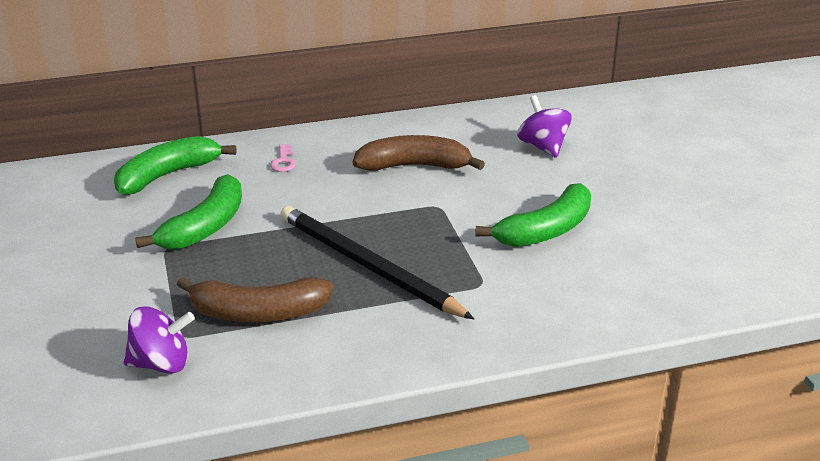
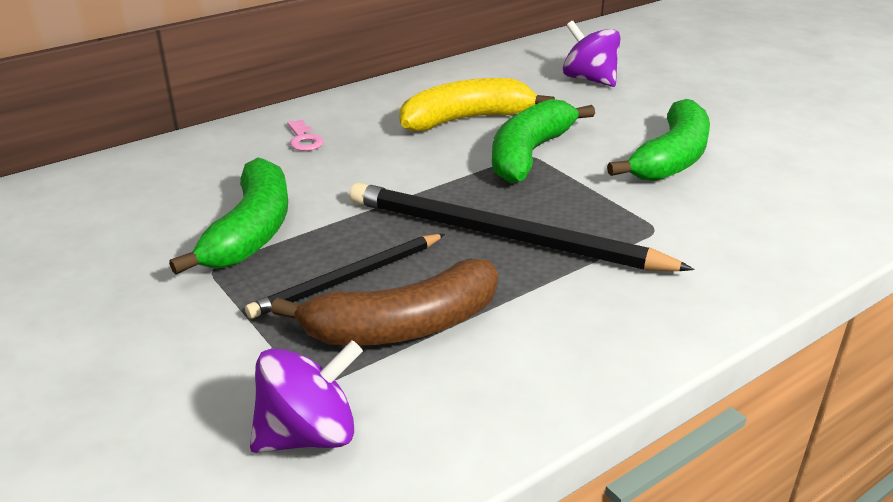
camera: 20 degrees left, 0 degrees up
(168, 175) = (158, 179): green banana -> green banana (529, 154)
(245, 274) = (348, 279): none -> black pencil
(414, 166) = (466, 119): brown banana -> yellow banana

